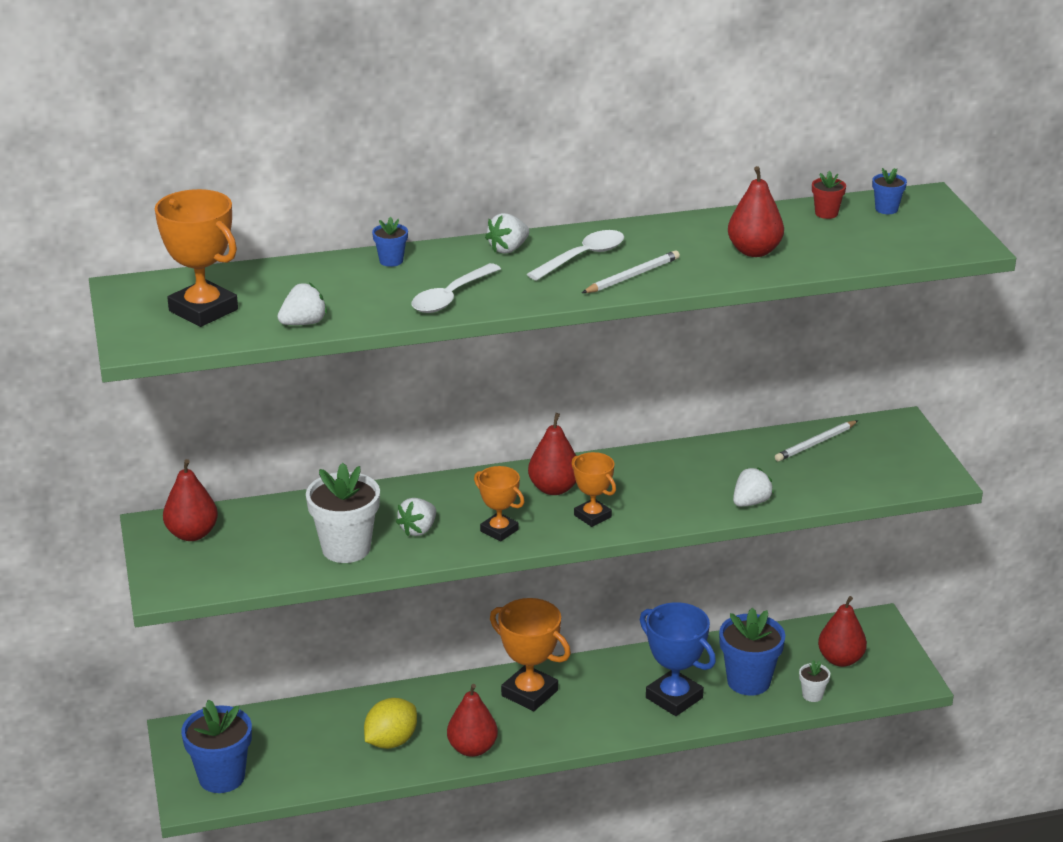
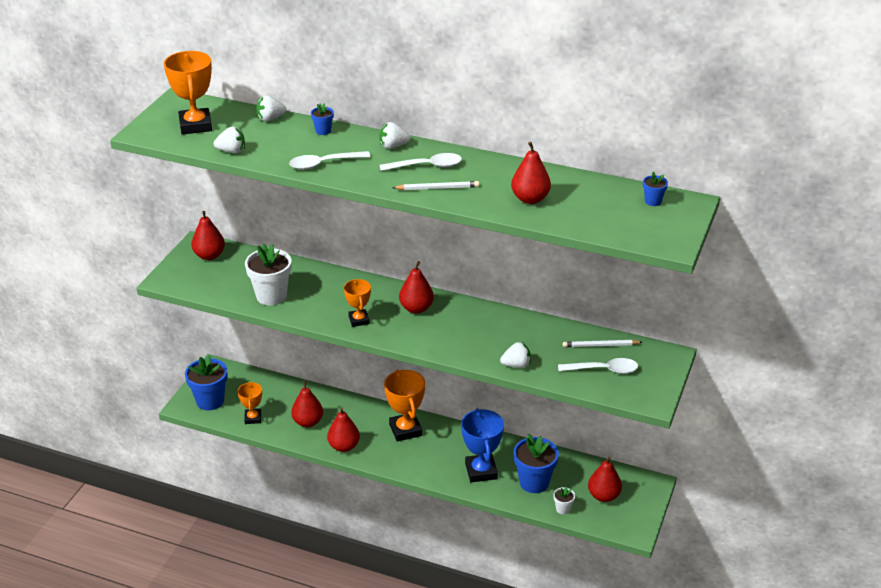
camera: 35 degrees right, 5 degrees up
(391, 741) = (308, 422): yellow lemon -> red pear
(418, 530) = (318, 301): white strawberry -> white strawberry (270, 118)
(592, 516) = (417, 334): orange trophy -> orange trophy (253, 418)
(826, 213) = (610, 190): red flower pot -> none
(851, 467) = (603, 370): none -> white spoon

